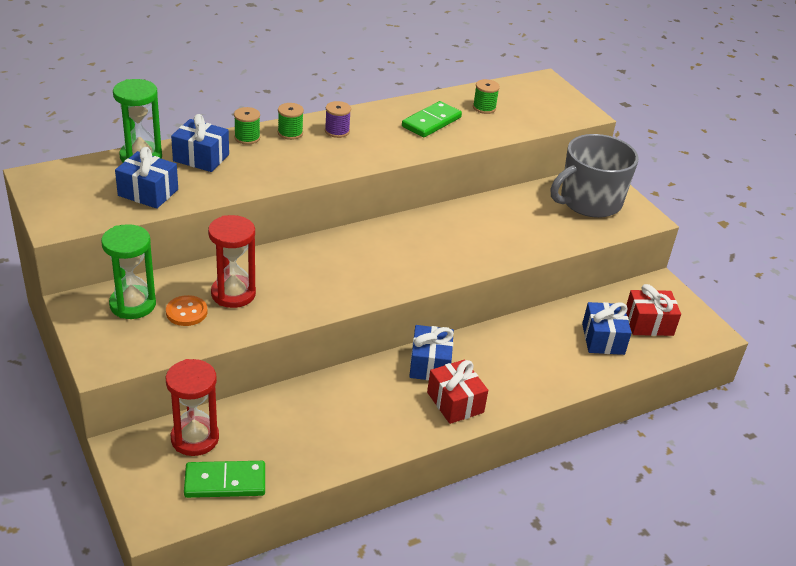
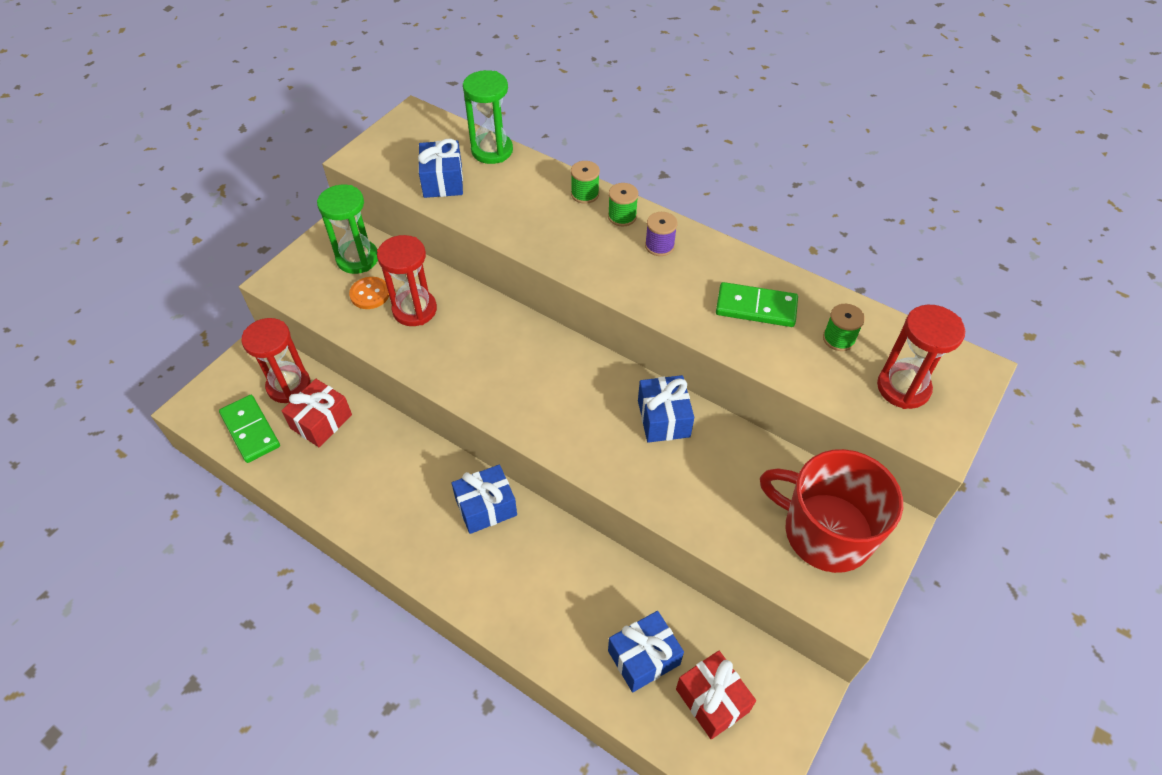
camera: 65 degrees right, 15 degrees up
(201, 158) = (524, 183): blue gift -> blue gift (663, 418)
(455, 402) = (444, 553): red gift -> red gift (321, 421)
(539, 106) = (903, 388): none -> red hourglass
(589, 202) = (825, 532): grey mug -> red mug

